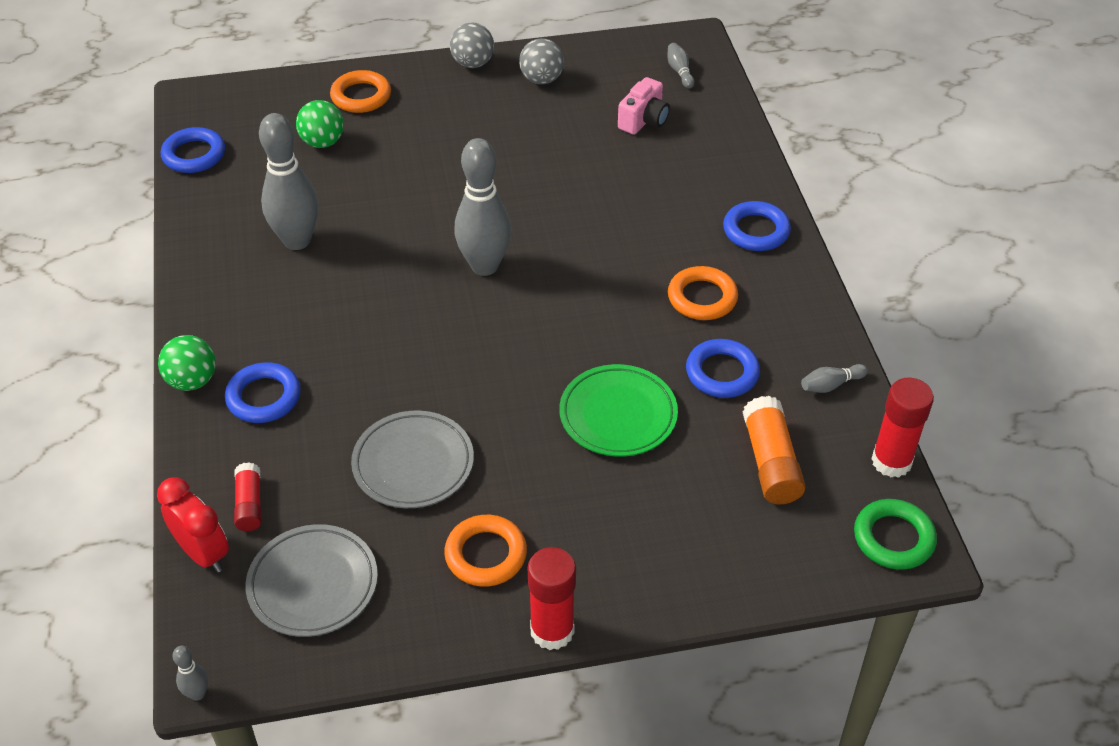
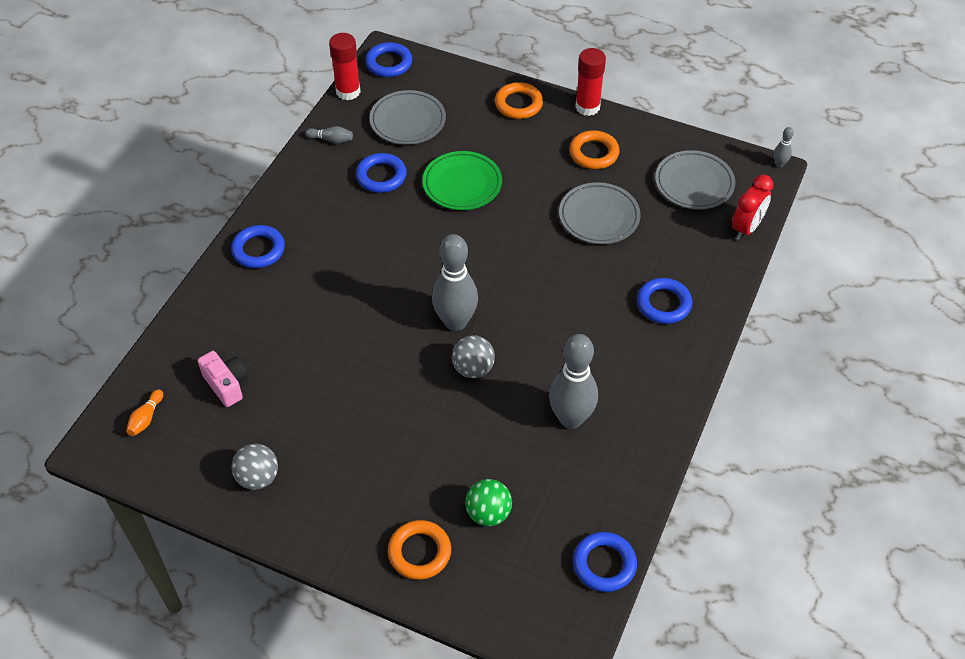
camera: 145 degrees left, 5 degrees up
(192, 381) = (705, 340): green ball -> none
(203, 553) = (746, 228): red clock -> red clock turned 135 degrees counterclockwise
(249, 504) = (707, 242): red glue stick -> none
(473, 63) = (295, 535): grey ball -> grey ball (473, 369)
(644, 120) = (227, 384): pink camera -> pink camera turned 75 degrees clockwise
(679, 71) = (146, 418): grey bowling pin -> orange bowling pin
(702, 298) = (342, 224): orange ring -> orange ring (518, 104)
(770, 462) = (408, 121): orange glue stick -> grey plate
(893, 538) = (389, 63): green ring -> blue ring

